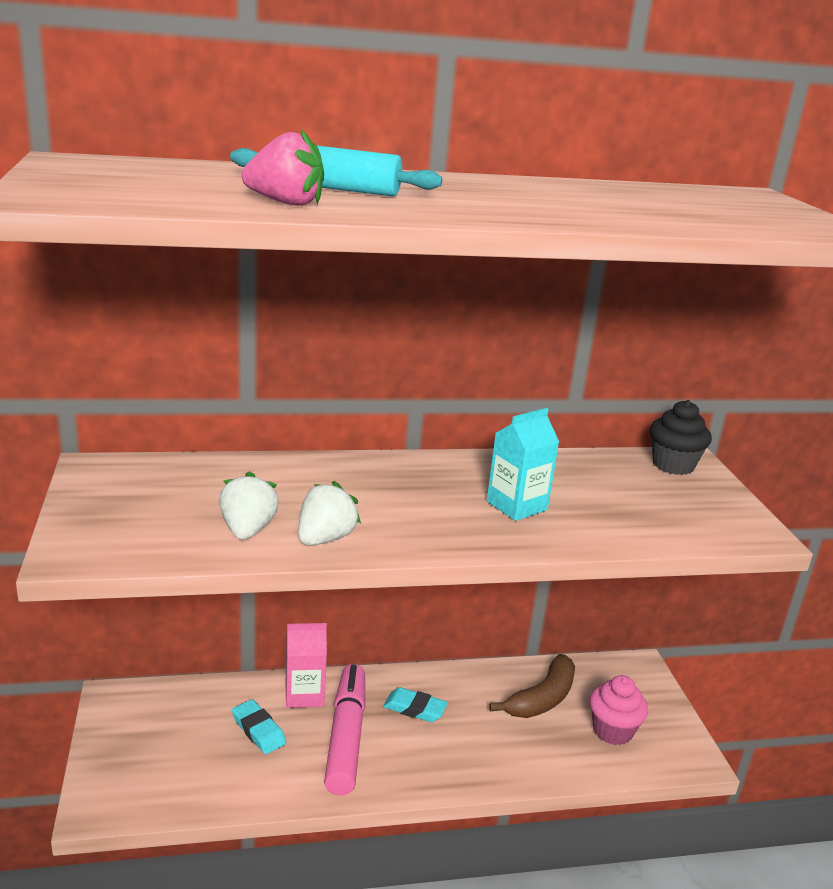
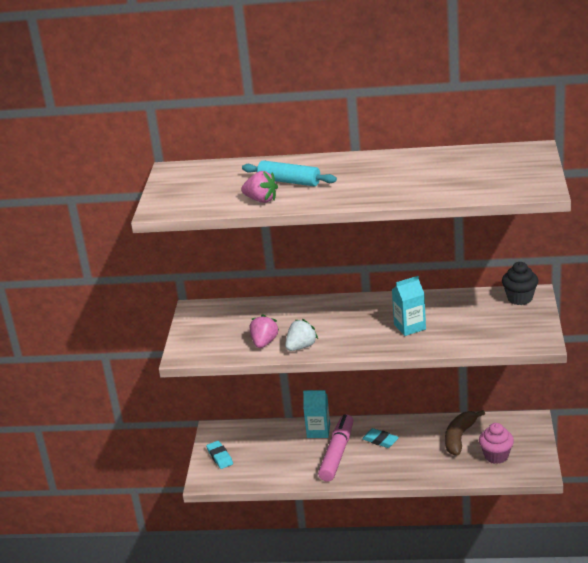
camera: 20 degrees right, 5 degrees up
(247, 530) = (264, 342): white strawberry -> pink strawberry
(258, 730) = (289, 449): turquoise eraser -> turquoise eraser (220, 457)
(304, 694) = (318, 431): pink carton -> turquoise carton
(542, 699) = (459, 437): brown banana -> brown banana turned 150 degrees clockwise

